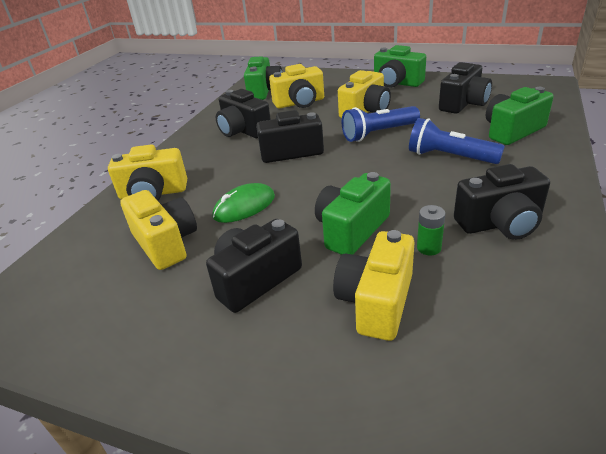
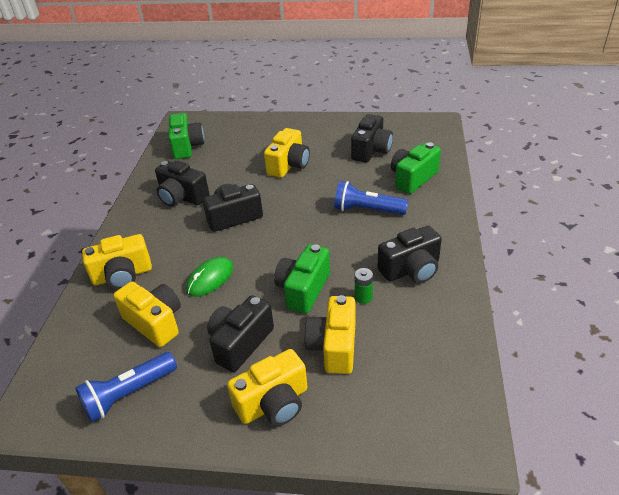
camera: 15 degrees left, 5 degrees up
(299, 103) = (225, 159): yellow camera -> yellow camera (273, 403)
(379, 133) = (305, 190): blue flashlight -> blue flashlight (128, 394)
(396, 83) = (310, 128): green camera -> none

